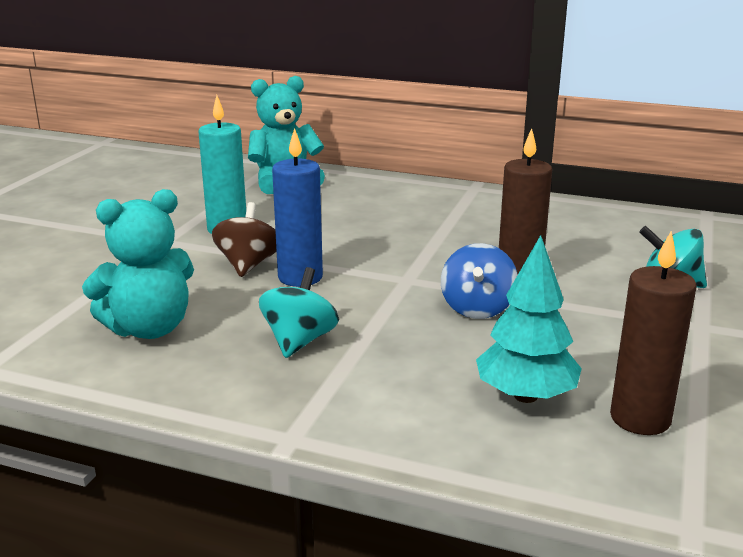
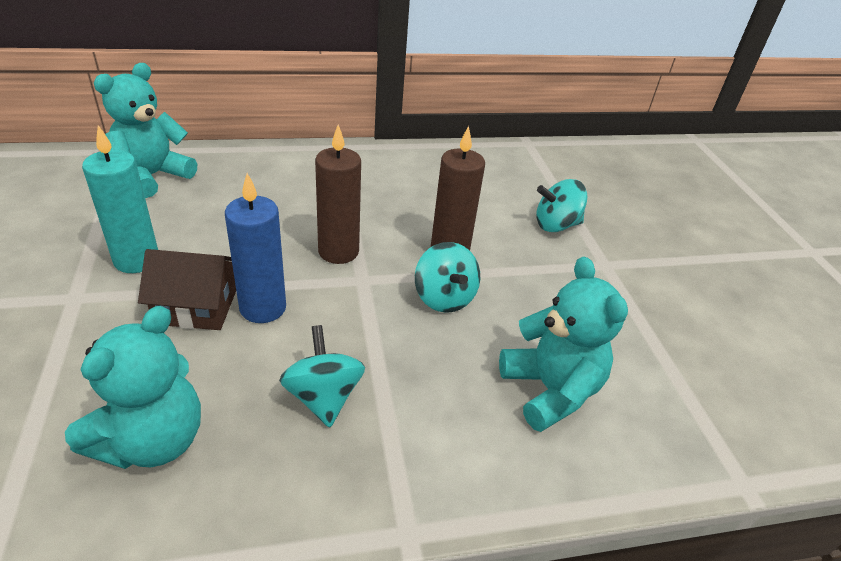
camera: 35 degrees left, 15 degrees up
(248, 265) = (196, 306): brown spinning top -> brown house
(477, 308) = (444, 298): blue spinning top -> turquoise spinning top
(525, 396) = (550, 390): turquoise tree -> turquoise teddy bear
(640, 419) = (638, 382): brown candle -> brown candle (338, 251)

